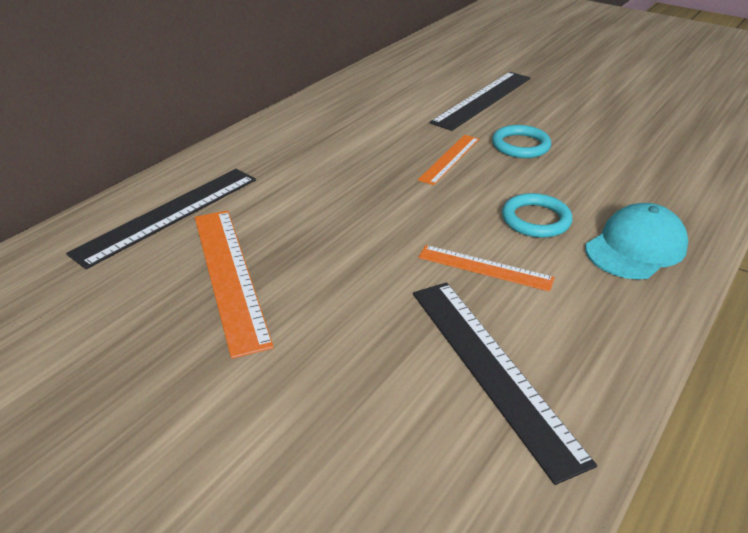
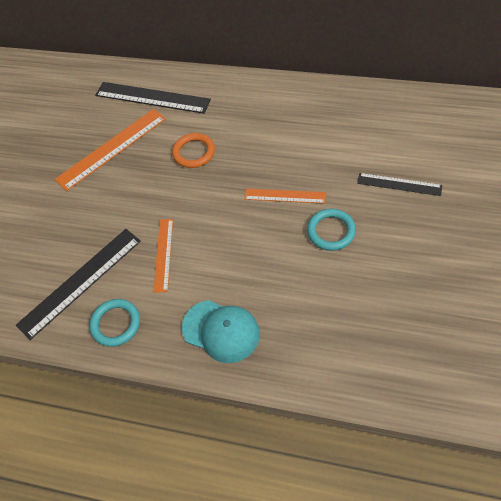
camera: 75 degrees right, 20 degrees up
(318, 203) = (194, 152): none -> orange ring
(482, 99) = (399, 184): black ruler -> black ruler, size x0.60
(535, 219) = (228, 267): turquoise ring -> turquoise ring (116, 324)

